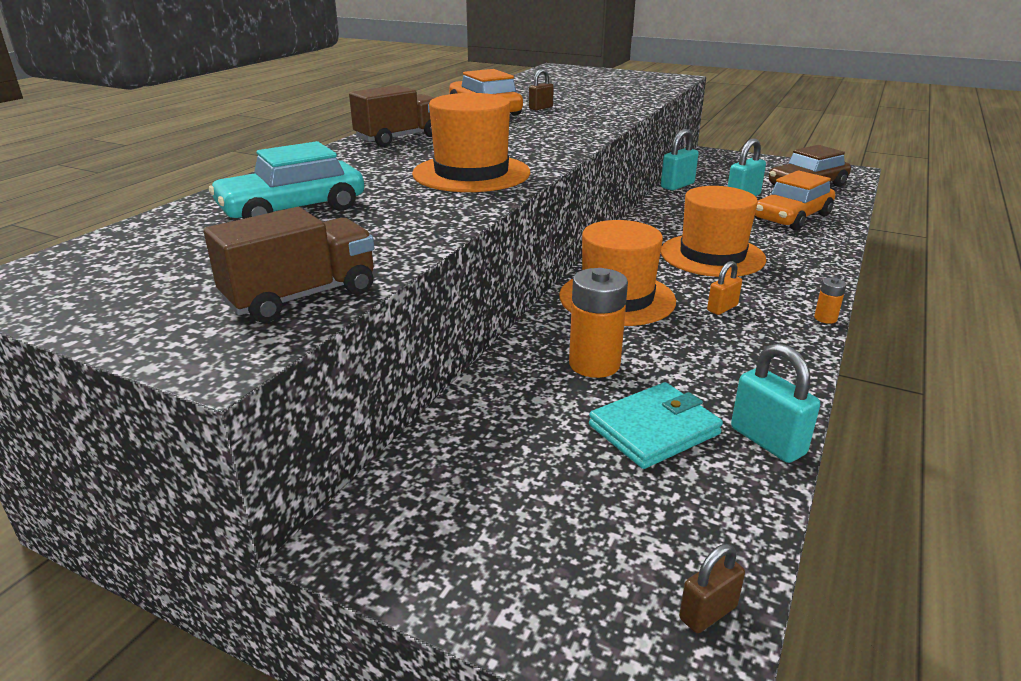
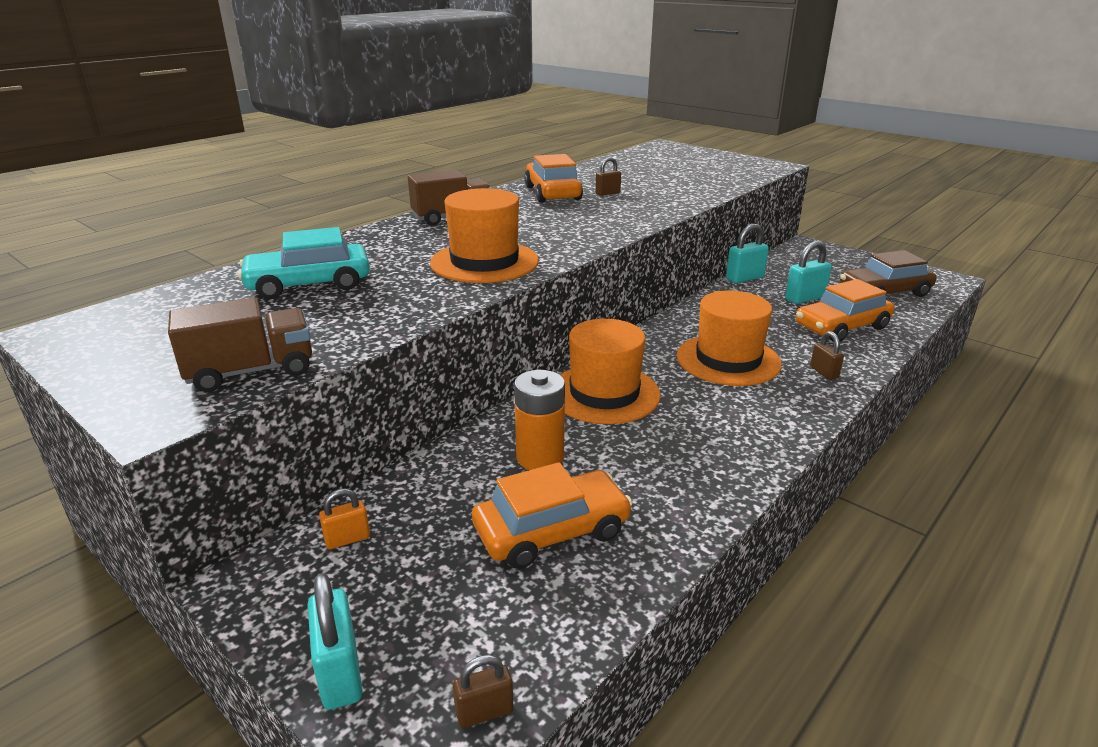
camera: 15 degrees right, 0 degrees up
(654, 429) = (552, 531): turquoise wallet -> orange car
(722, 308) = (699, 418): orange padlock -> orange padlock (347, 539)
(767, 441) = (649, 562): turquoise padlock -> turquoise padlock (340, 673)
(804, 256) = (824, 372): none -> brown padlock
(825, 318) = (797, 444): orange battery -> none

